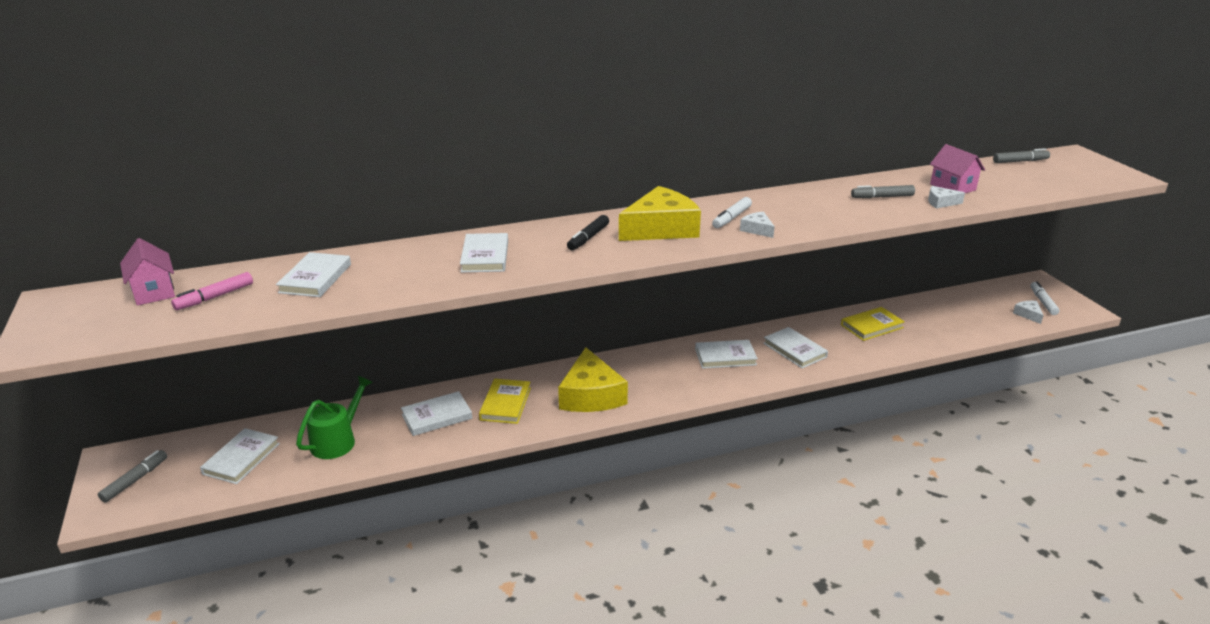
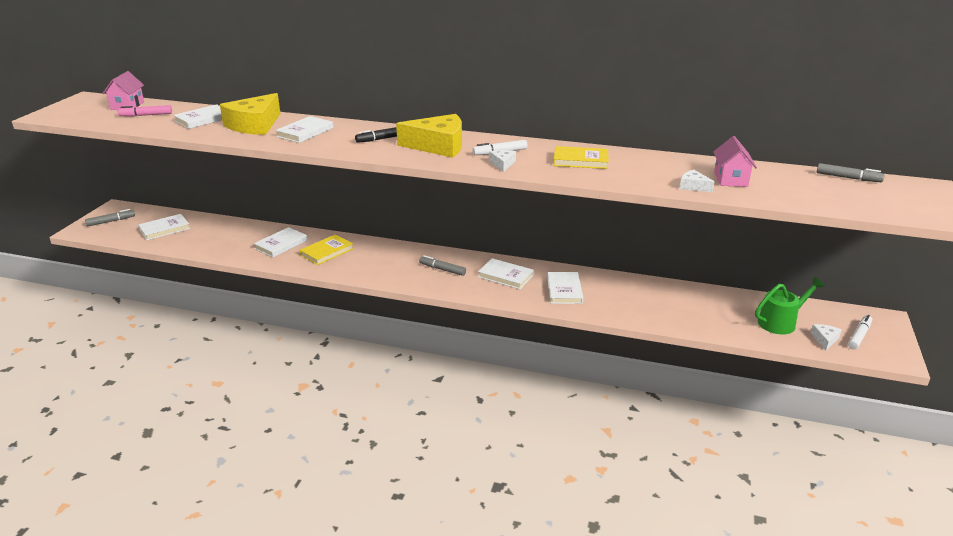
camera: 35 degrees right, 0 degrees up
(337, 441) = (217, 238): green watering can -> green watering can (780, 322)
(437, 416) = (281, 244): white book -> white book turned 60 degrees counterclockwise
(591, 395) = (382, 266): yellow cheese -> yellow cheese (254, 125)
(871, 326) = (655, 297): yellow book -> yellow book (580, 160)
(882, 197) = (649, 170): grey marker -> grey marker (442, 269)

